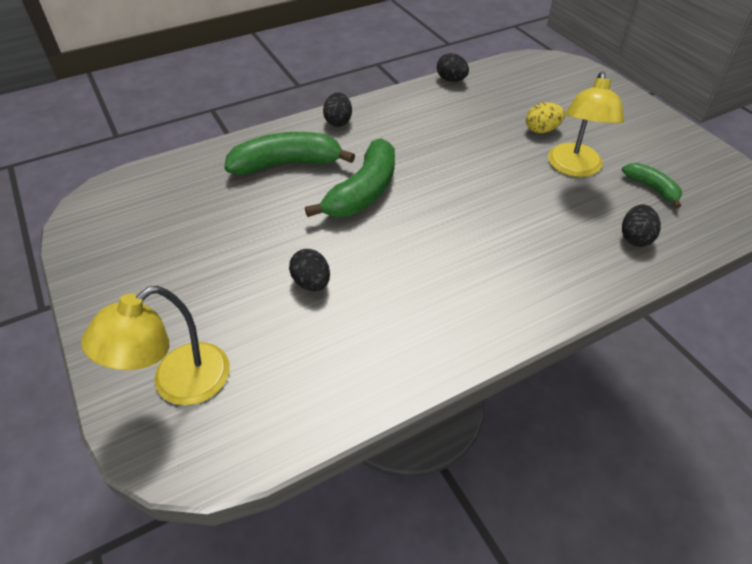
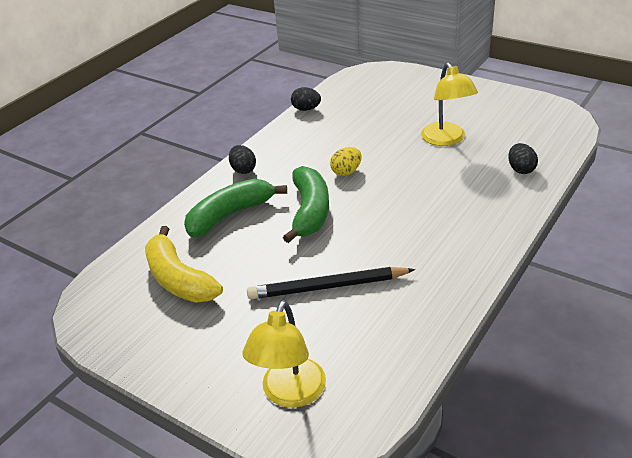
camera: 25 degrees left, 10 degrees down
(188, 210) = (179, 279): none -> yellow banana
(311, 283) = (327, 287): black egg -> black pencil
(541, 130) = (403, 122): yellow egg -> yellow egg (346, 172)
(652, 188) = (507, 134): green banana -> none

